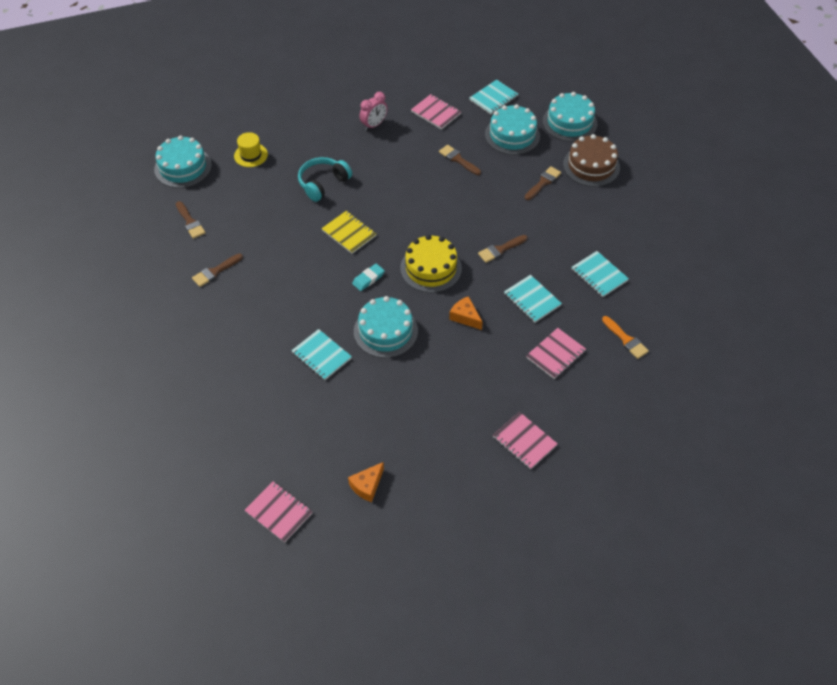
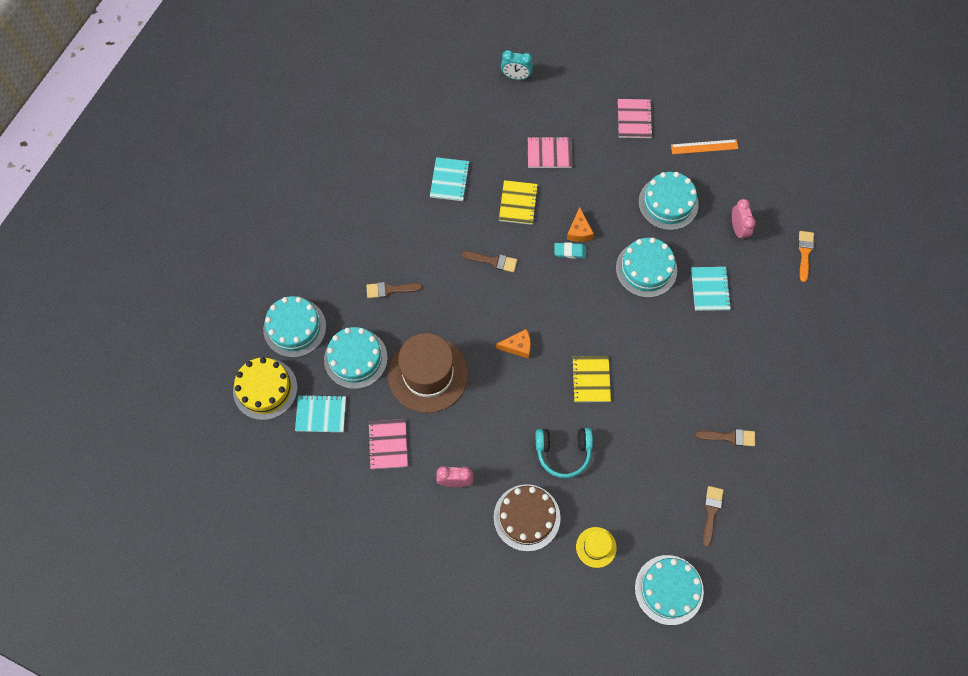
camera: 135 degrees left, 15 degrees up
(279, 512) = (832, 204): pink notebook -> none
(343, 421) = (738, 229): none -> pink clock
(367, 485) = (761, 175): orange cheese -> orange cheese (517, 346)
(368, 279) = (616, 323): turquoise eraser -> turquoise eraser (570, 251)
(421, 394) = (668, 203): none -> turquoise cake
(431, 268) = (561, 291): yellow cake -> yellow cake (265, 389)
(441, 469) = (704, 146): none -> orange ruler
(458, 159) = (428, 374): brown brush -> brown hat
(532, 300) = (518, 203): turquoise notebook -> yellow notebook
(591, 166) = (335, 271): brown cake -> brown cake (526, 517)
(626, 339) = (491, 123): orange brush -> orange brush (804, 253)
(659, 393) = (516, 76): none -> turquoise clock

